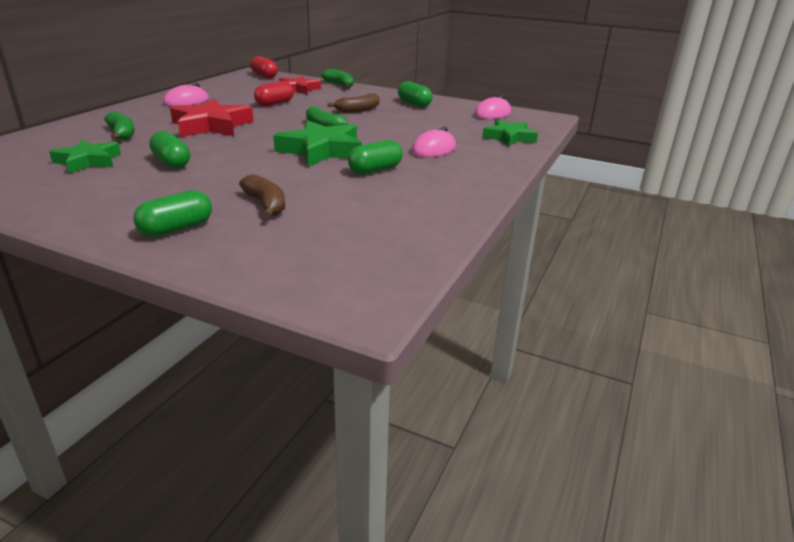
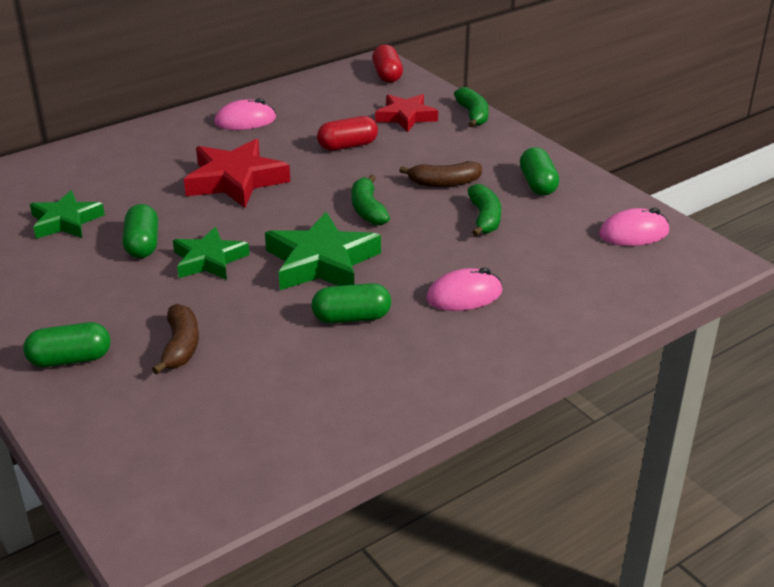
camera: 30 degrees right, 5 degrees up
(122, 134) = (130, 176): green banana -> green banana (484, 218)
(509, 137) = (599, 295): green star -> green star (209, 260)

